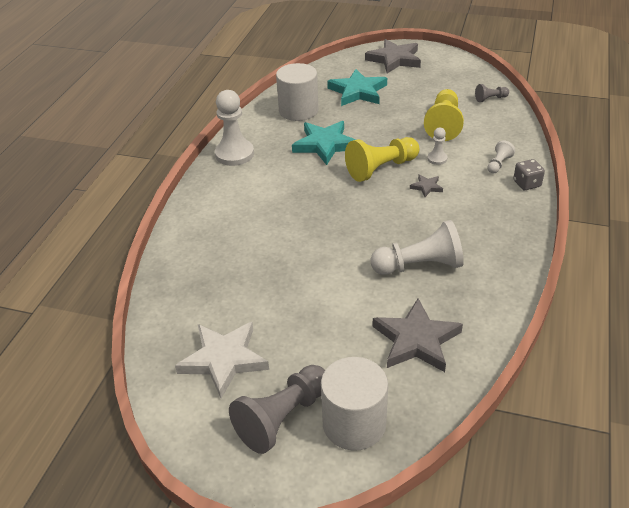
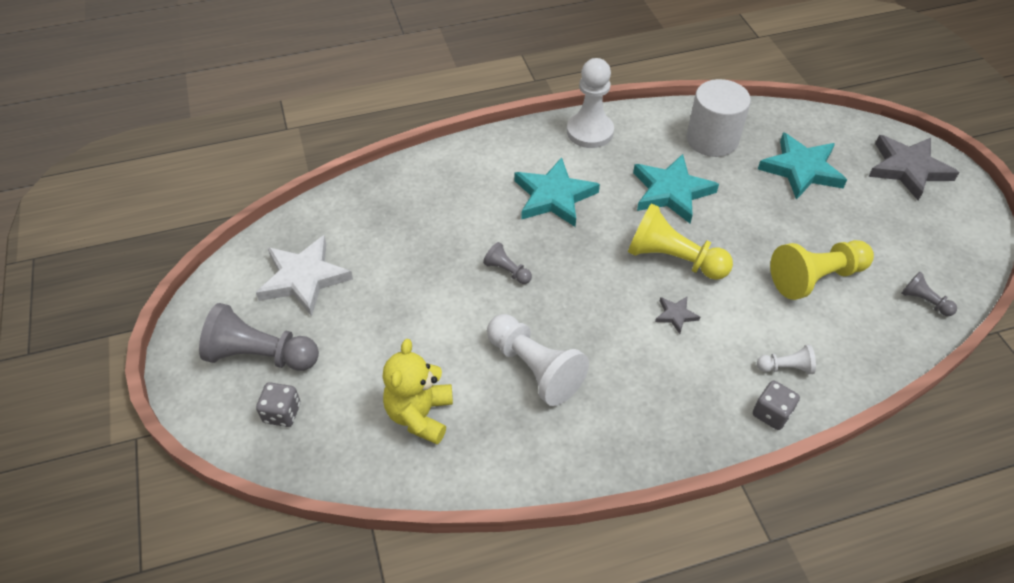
camera: 55 degrees right, 10 degrees up
(276, 194) = (554, 196): none -> turquoise star
(323, 244) = (507, 271): none -> grey pawn
(354, 424) = (282, 413): white cylinder -> grey dice
(416, 340) = (420, 415): grey star -> yellow teddy bear
(437, 159) = (739, 302): white pawn -> none

